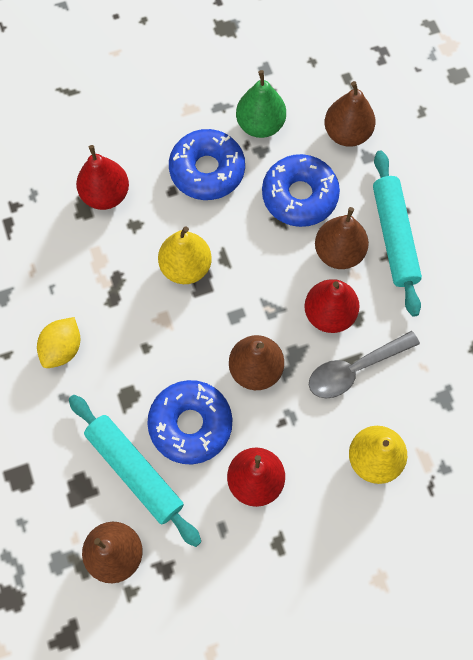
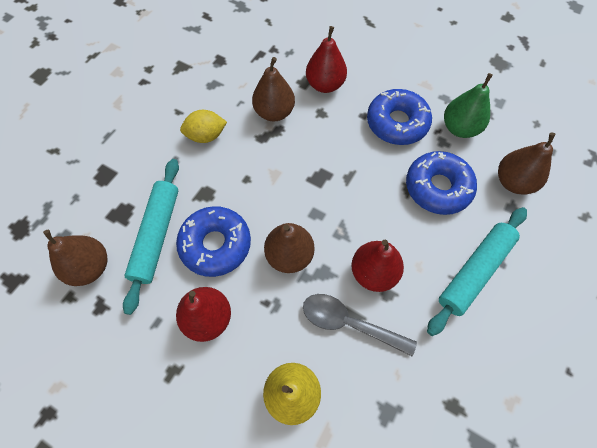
camera: 50 degrees right, 5 degrees down
(186, 267) = (321, 160): yellow pear -> none
(339, 252) = (424, 243): brown pear -> brown pear (274, 112)

